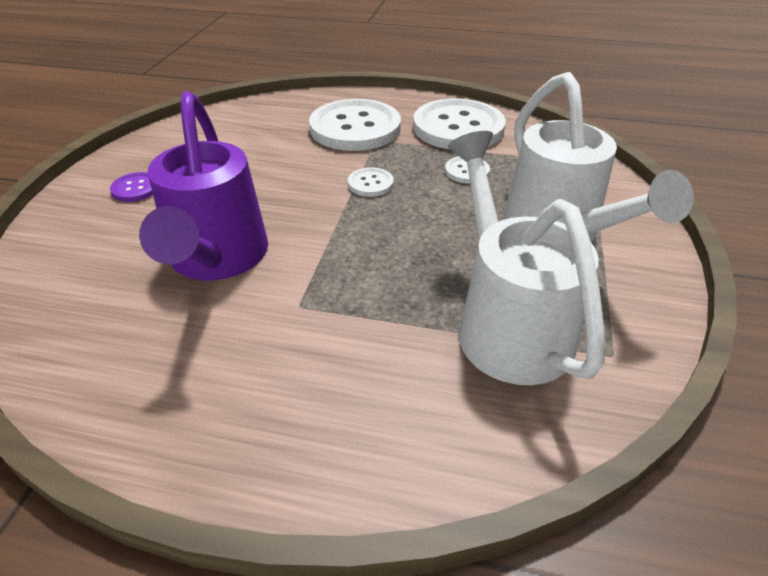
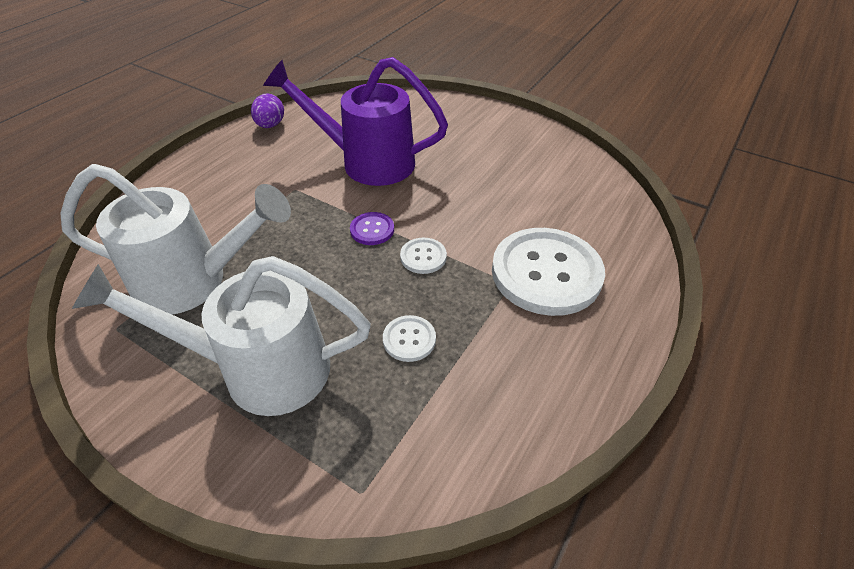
camera: 110 degrees right, 5 degrees up
(118, 409) = (270, 125): none -> purple egg
(136, 188) = (480, 134): purple button -> purple button (372, 230)
(458, 127) = (518, 372): white button -> none

